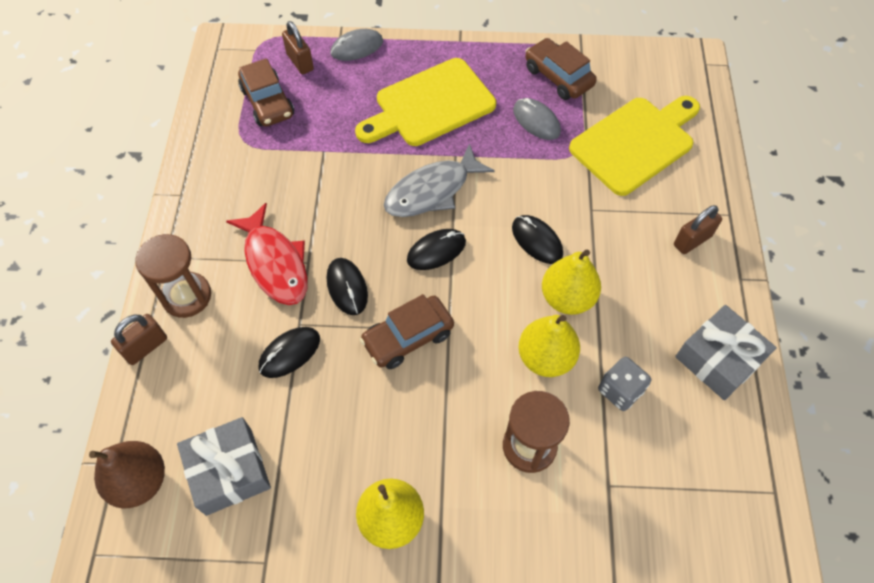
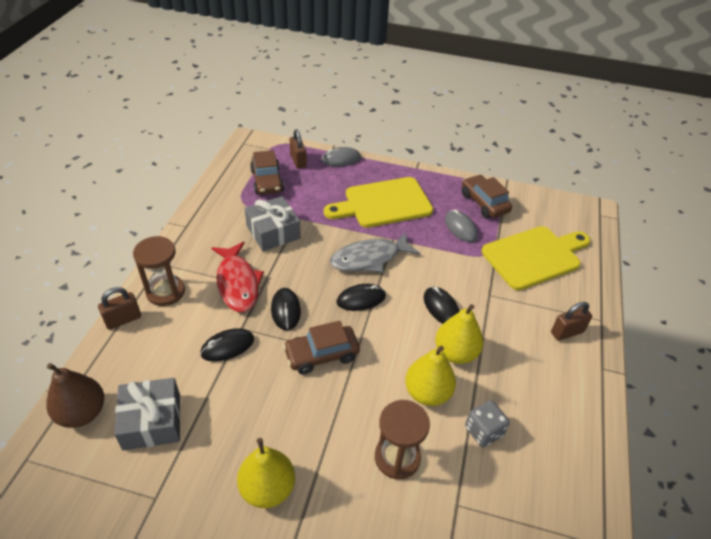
camera: 10 degrees right, 15 degrees down
(718, 359) = (572, 425): grey gift -> grey gift (273, 232)

